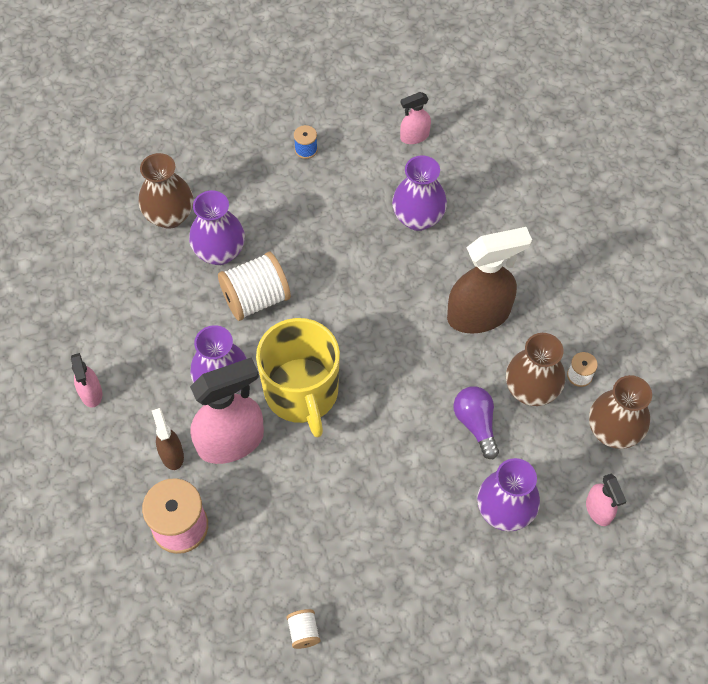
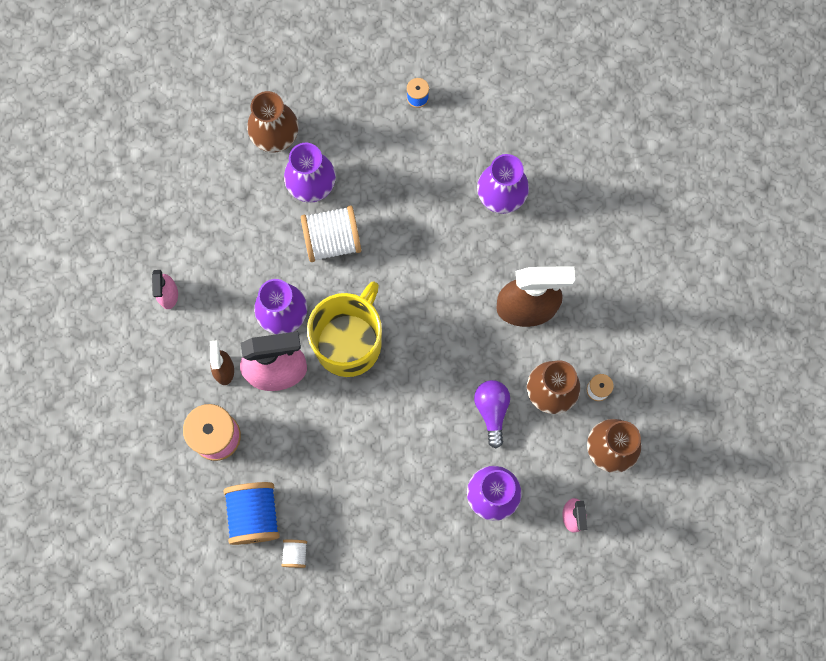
camera: 15 degrees right, 15 degrees up
(245, 601) = (254, 515): none -> blue spool
(302, 393) = (349, 342): yellow mug -> yellow mug turned 150 degrees counterclockwise
(414, 136) = (523, 109): pink spray bottle -> none

